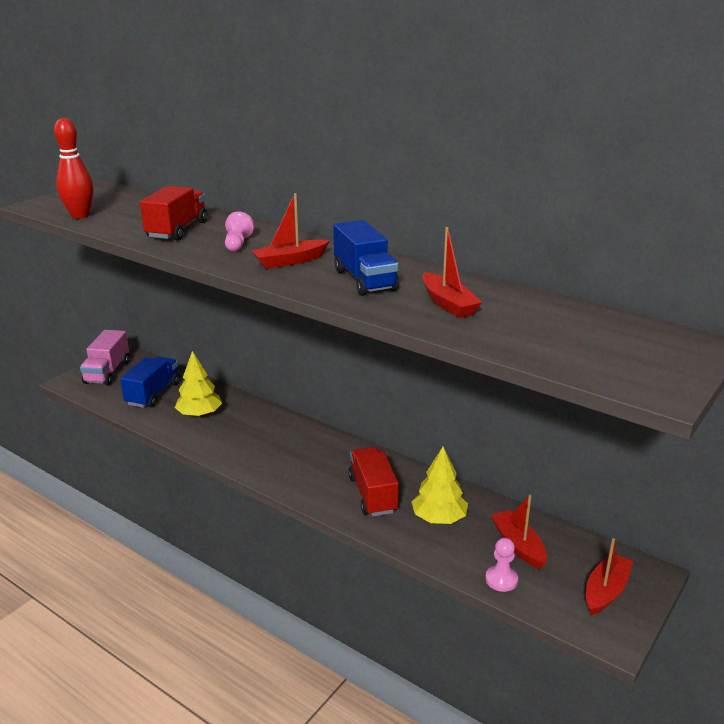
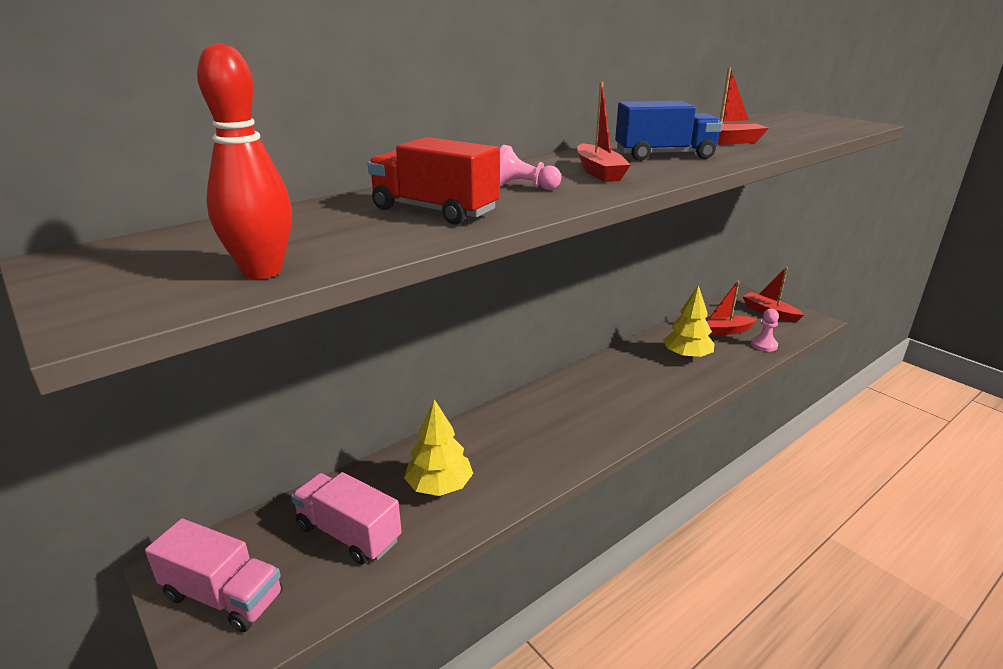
camera: 75 degrees left, 0 degrees up
(153, 394) = (348, 533): blue truck -> pink truck
(373, 494) = (648, 382): red truck -> none

